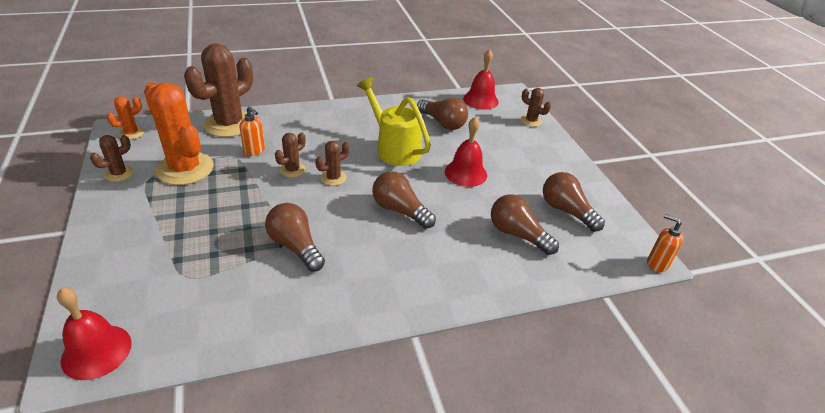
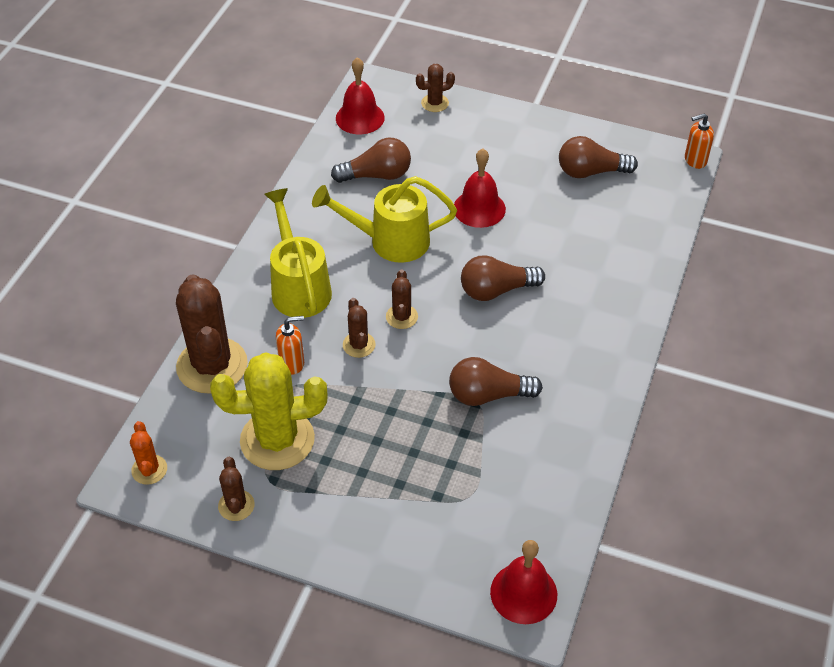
camera: 50 degrees left, 10 degrees up
(185, 169) = (277, 440): orange cactus -> yellow cactus
(320, 130) = (299, 287): none -> yellow watering can
(517, 234) = (594, 225): brown light bulb -> none

